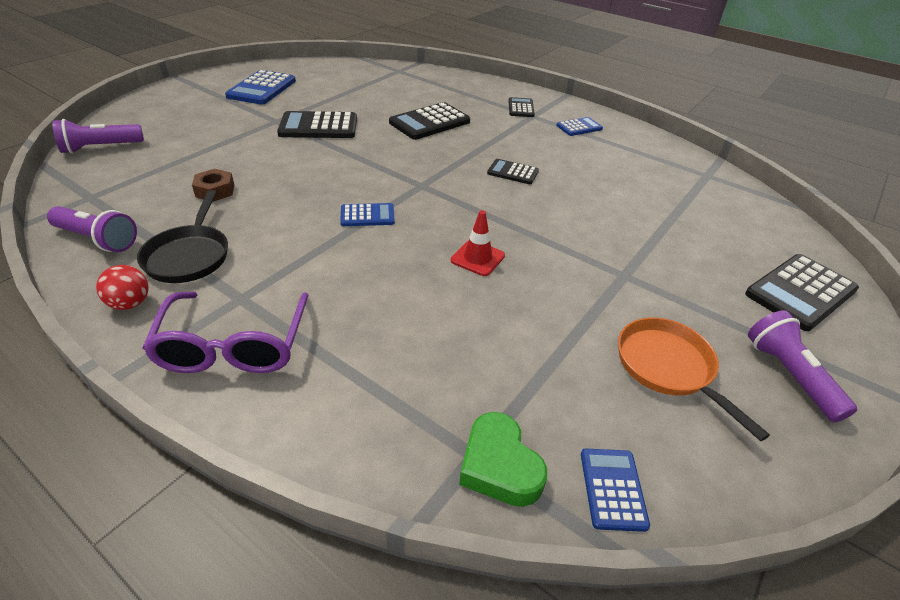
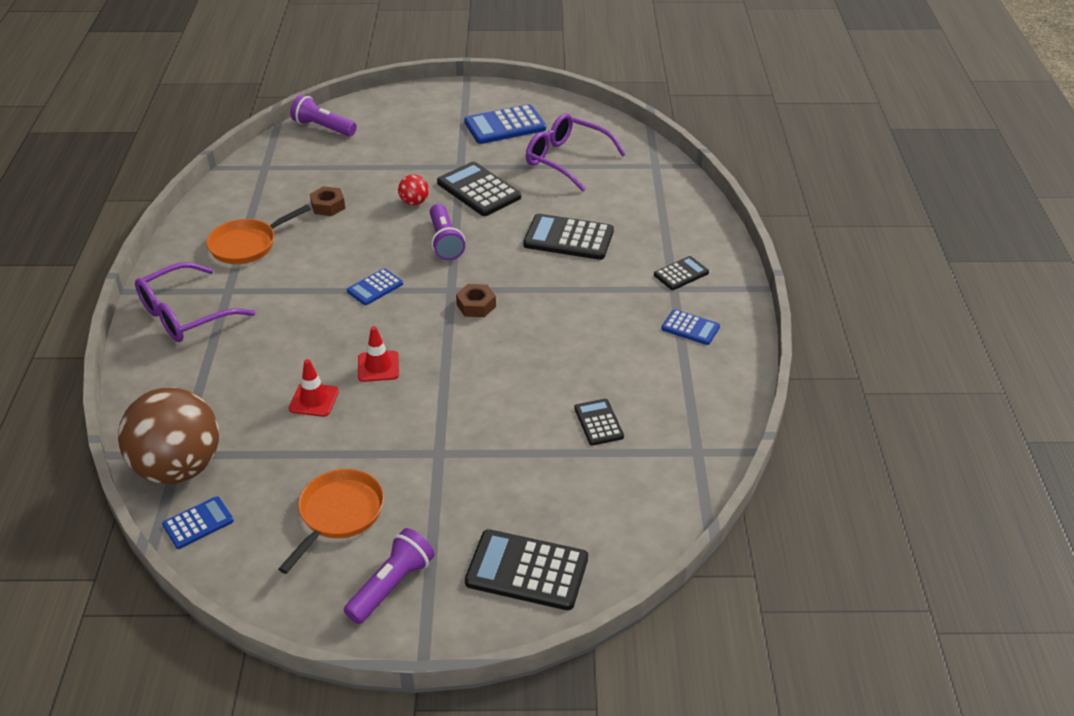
camera: 55 degrees right, 0 degrees up
(98, 239) = (227, 202): purple flashlight -> purple flashlight (445, 241)
(130, 303) = (184, 255): red ball -> red ball (414, 202)
(189, 256) = (247, 245): black pan -> orange pan
(341, 88) = (566, 159): none -> purple glasses
(367, 216) = (375, 287): blue calculator -> blue calculator turned 90 degrees clockwise
(456, 183) = (476, 305): none -> brown nut
(484, 314) = (314, 400): none -> red traffic cone
(499, 466) = (179, 468): green heart -> brown ball
(512, 172) = (535, 326): black calculator -> black calculator (598, 422)

